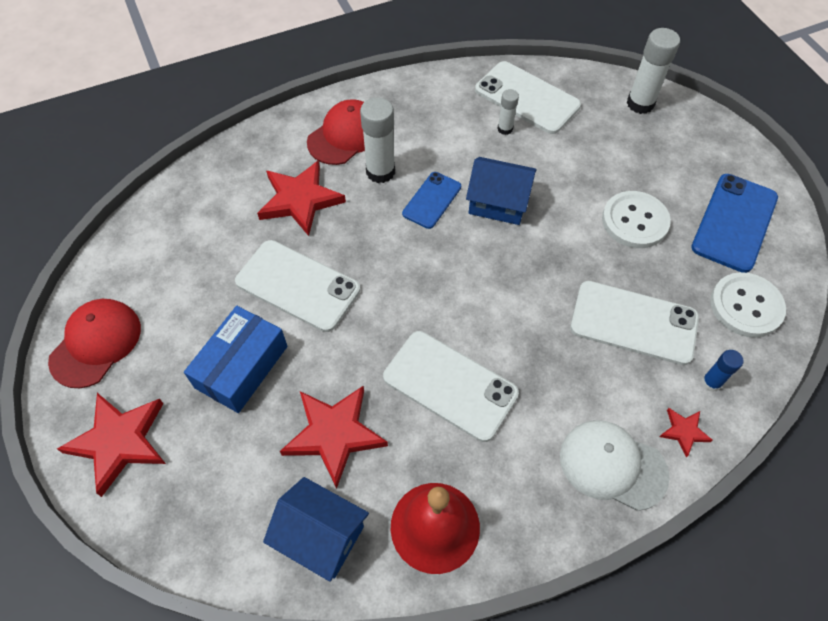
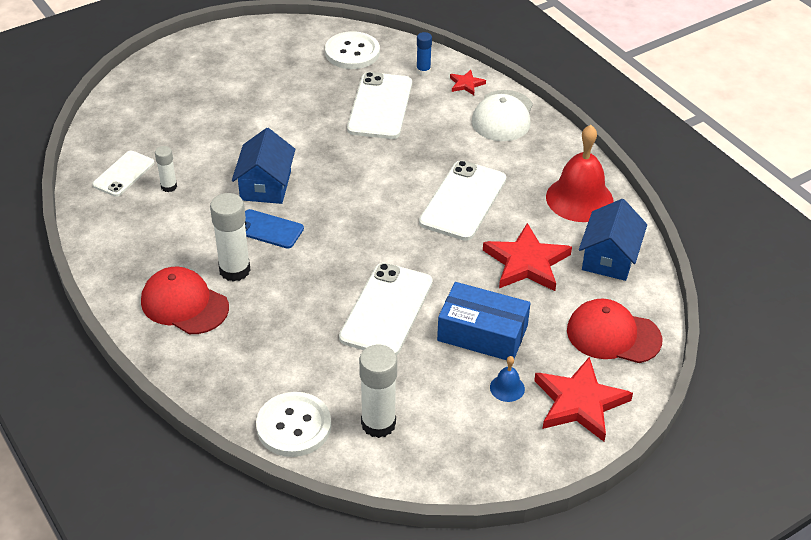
camera: 100 degrees left, 15 degrees down
(96, 343) = (488, 451): red cap -> red cap (613, 335)
(163, 375) = (507, 388): none -> blue bell
(300, 200) = (280, 326): red star -> none
(527, 98) = (124, 174): white phone -> white phone, size x0.60
(635, 221) = (276, 105): white button -> white button (294, 426)
(640, 104) = (131, 101): white glue stick -> white glue stick (378, 424)
(734, 222) = (270, 54): blue phone -> none

